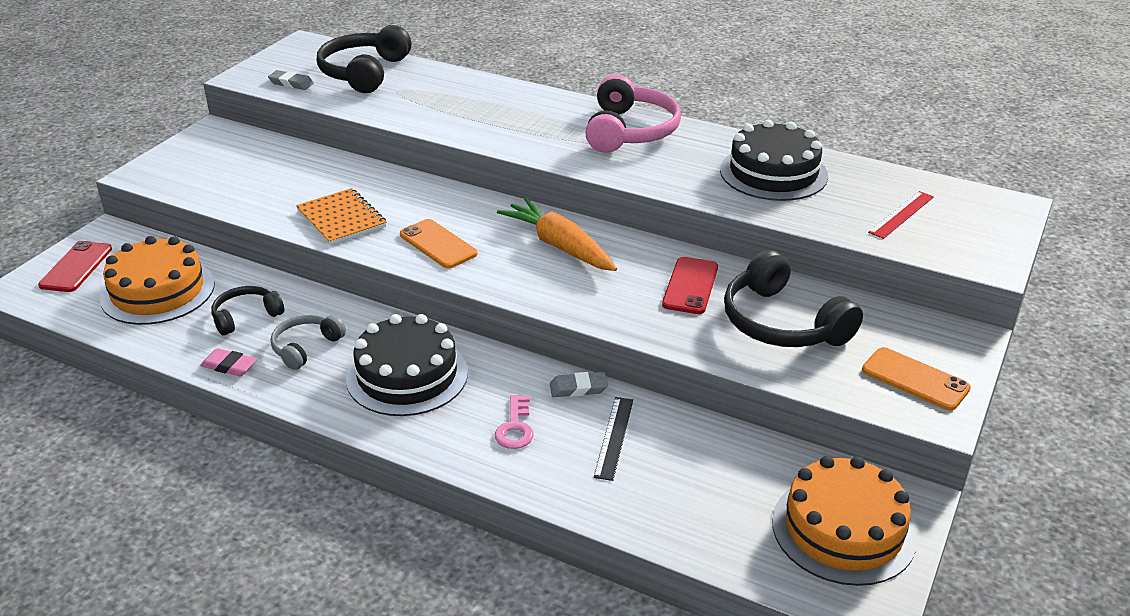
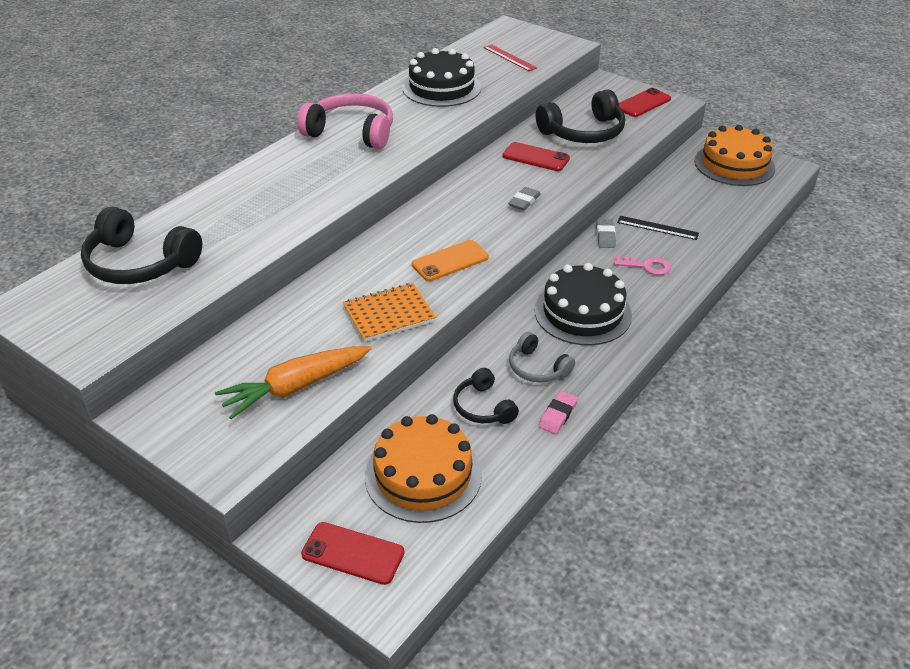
camera: 80 degrees left, 5 degrees up
(291, 83) = (133, 315): grey eraser -> grey eraser (524, 201)
(560, 246) = (470, 203): orange carrot -> orange carrot (296, 387)
(915, 379) = (643, 103): orange phone -> red phone

